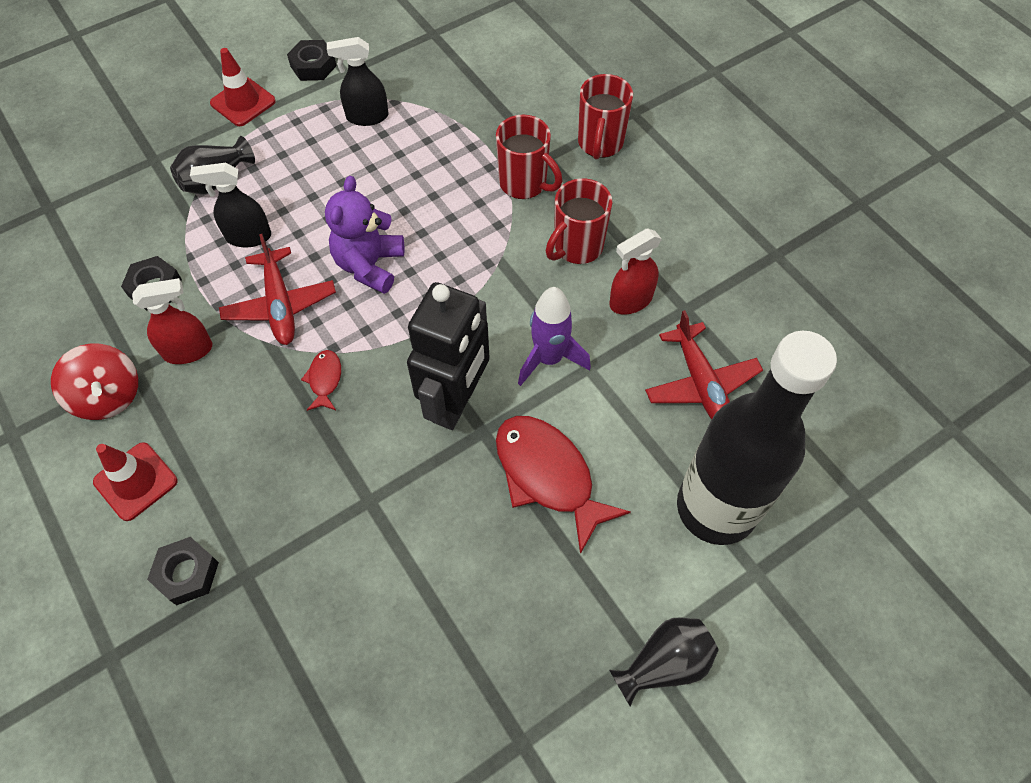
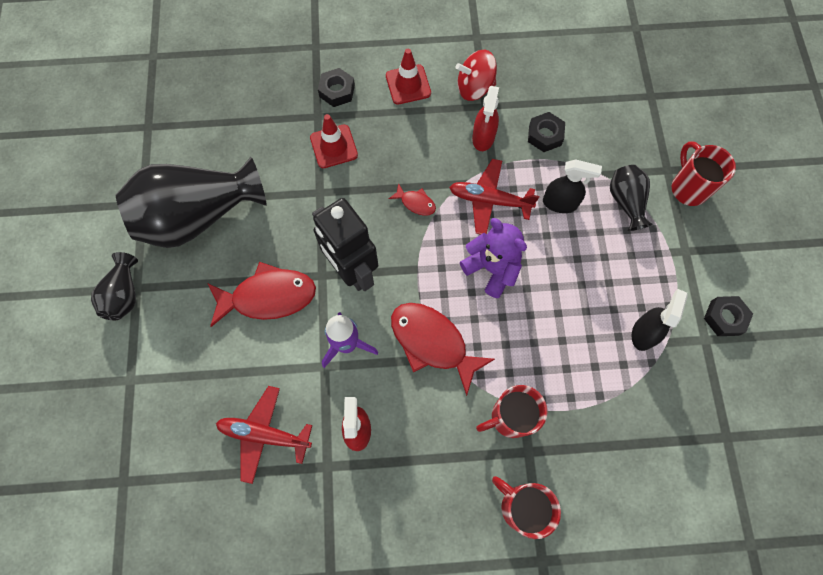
camera: 120 degrees right, 10 degrees up
(243, 102) = (703, 249): red traffic cone -> red traffic cone (334, 146)
(248, 236) = (560, 203): black spray bottle -> black spray bottle turned 75 degrees clockwise
(492, 280) = (432, 343): none -> red fish
(493, 641) = (198, 216): none -> black vase
(577, 247) = (427, 420): red mug -> red mug (688, 188)
(716, 508) = (181, 384): black bottle -> none

